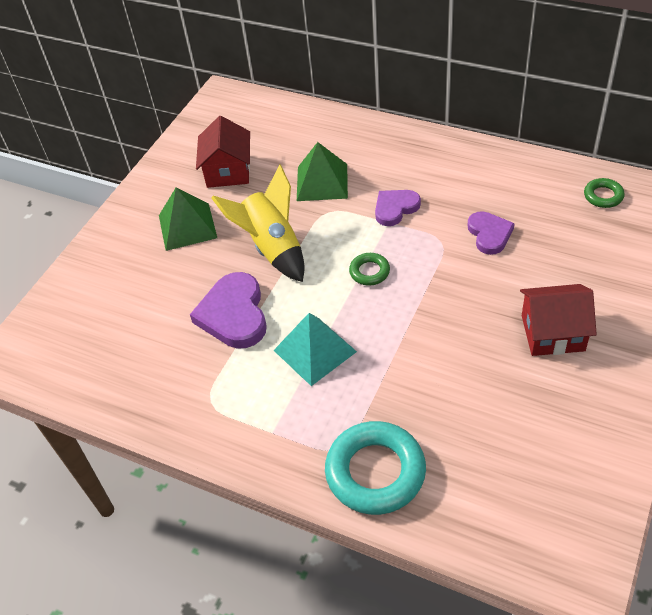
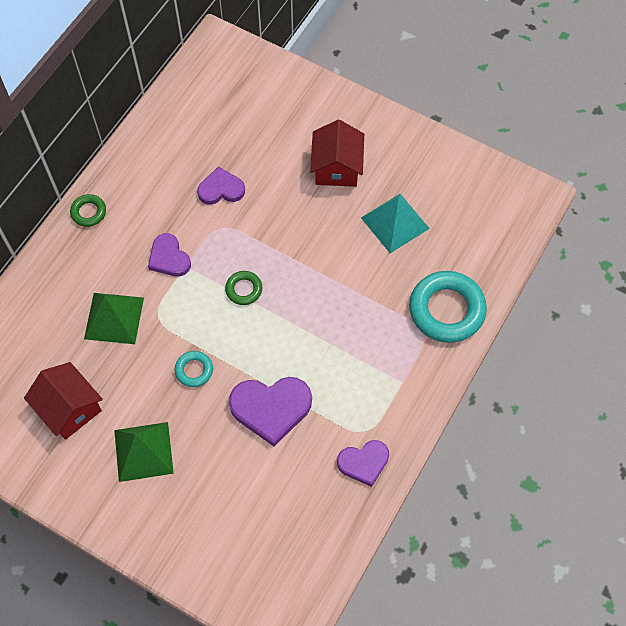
camera: 90 degrees left, 15 degrees up
(173, 404) = (364, 463): none -> purple heart
(228, 171) = (69, 408): red house -> red house turned 45 degrees clockwise
(272, 248) = (194, 370): yellow rocket -> turquoise ring
(315, 350) = (324, 343): turquoise pyramid -> turquoise pyramid (395, 223)
(603, 196) = (197, 97): green ring -> green ring (88, 212)

